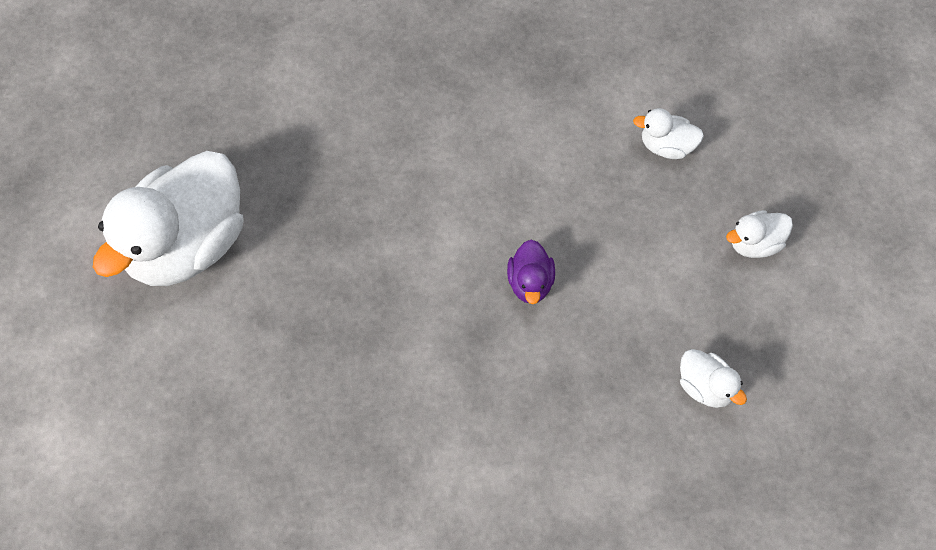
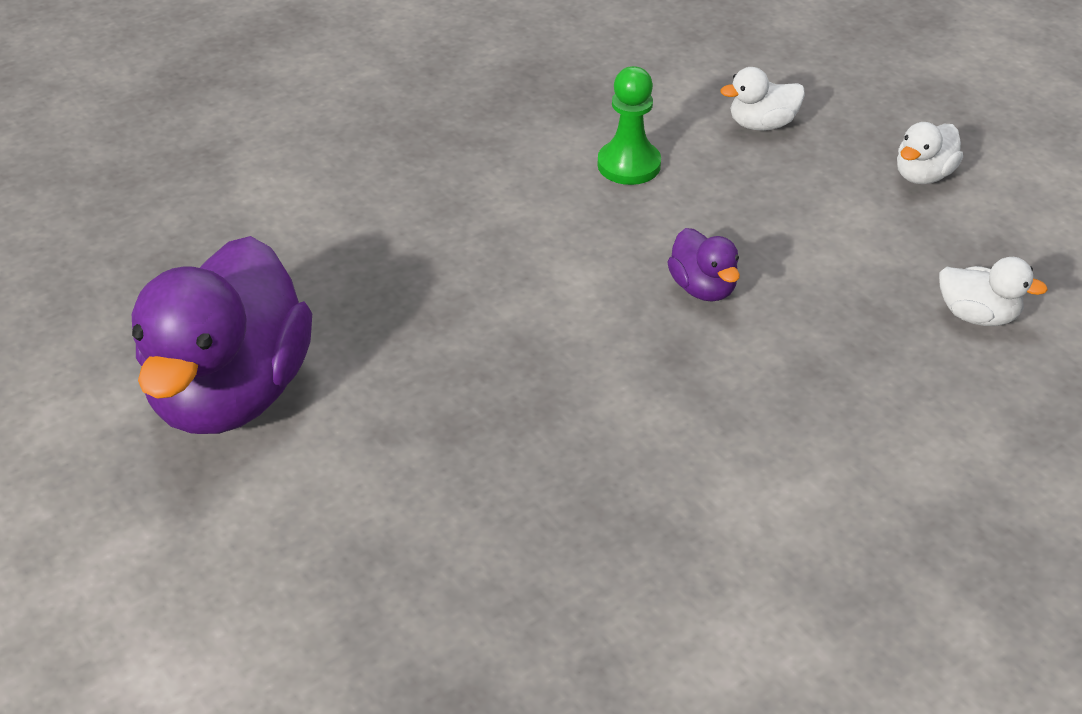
camera: 25 degrees left, 20 degrees down
(186, 245) = (231, 393): white duck -> purple duck
(546, 148) = (629, 165): none -> green pawn

